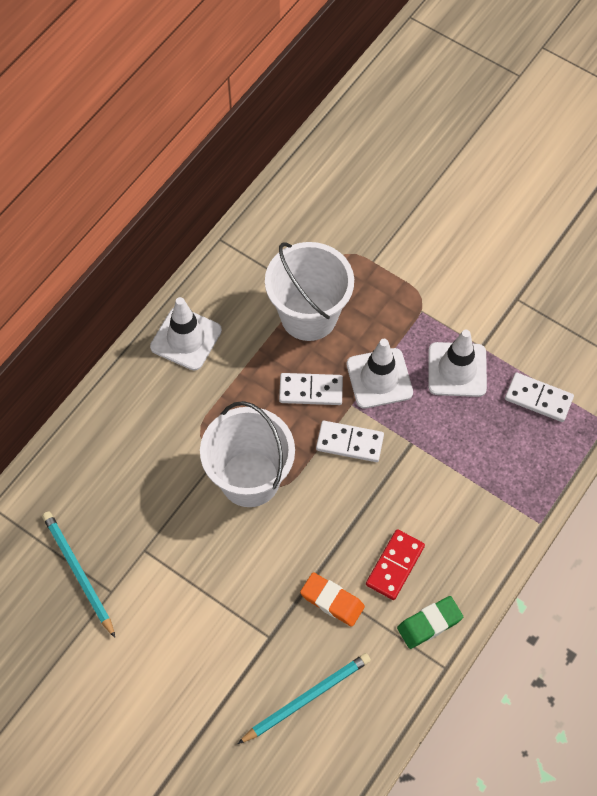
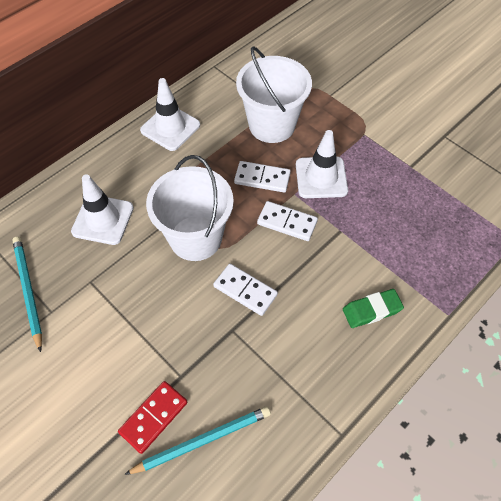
camera: 10 degrees right, 5 degrees down
(332, 601) = (245, 352): orange eraser -> none
(395, 565) = (309, 330): red domino -> red domino (153, 417)
(429, 624) = (333, 389): green eraser -> green eraser (371, 310)
(457, 370) = (388, 180): white traffic cone -> white traffic cone (103, 220)
(538, 398) = (456, 212): white domino -> white domino (245, 290)

